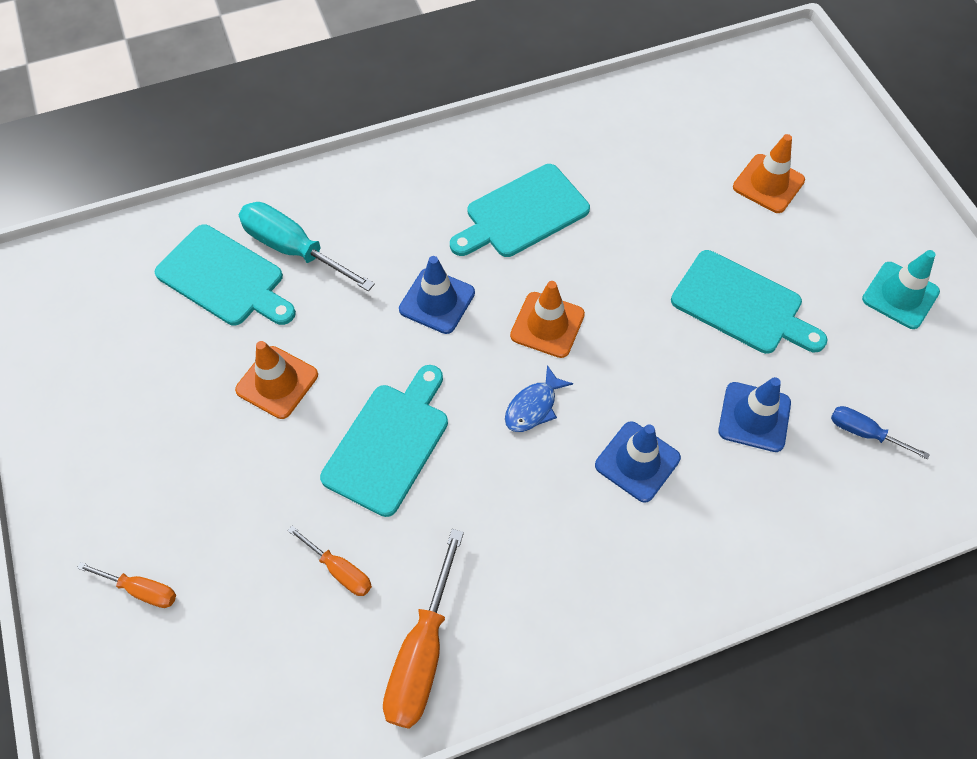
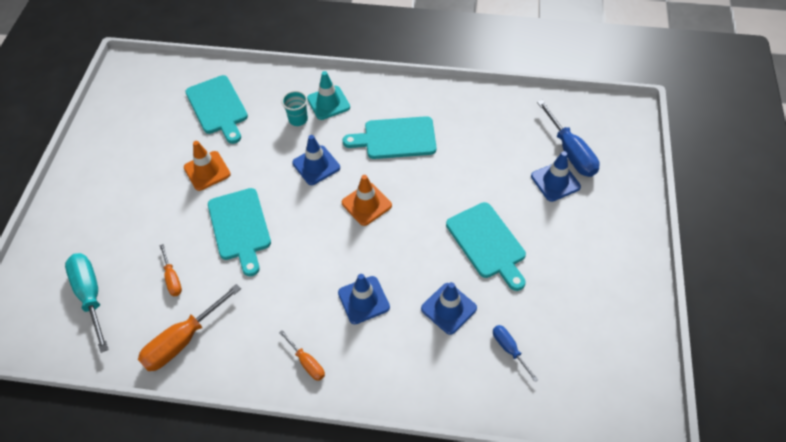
camera: 30 degrees right, 5 degrees down
(141, 590) = (77, 241): orange screwdriver -> orange screwdriver (307, 362)
(294, 249) = (261, 107): turquoise screwdriver -> turquoise screwdriver (90, 296)
(362, 245) = (298, 119): none -> turquoise cup
(389, 443) = (240, 227): turquoise cutting board -> turquoise cutting board turned 105 degrees clockwise
(533, 406) = (328, 244): blue fish -> none
(759, 136) = (570, 152): none -> blue screwdriver
(768, 184) = (555, 181): orange traffic cone -> blue traffic cone
(900, 295) = (592, 282): turquoise traffic cone -> turquoise traffic cone (328, 103)

